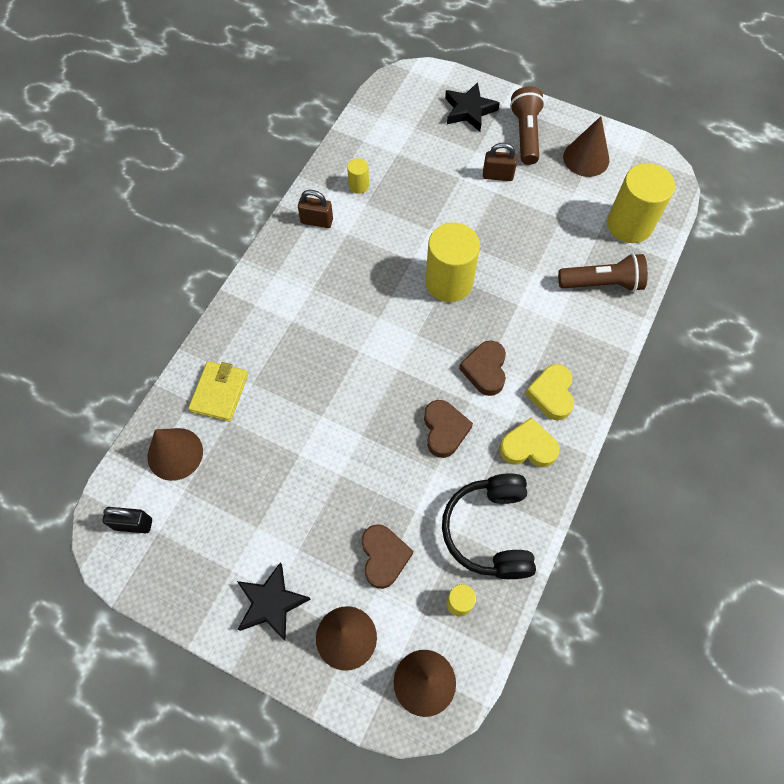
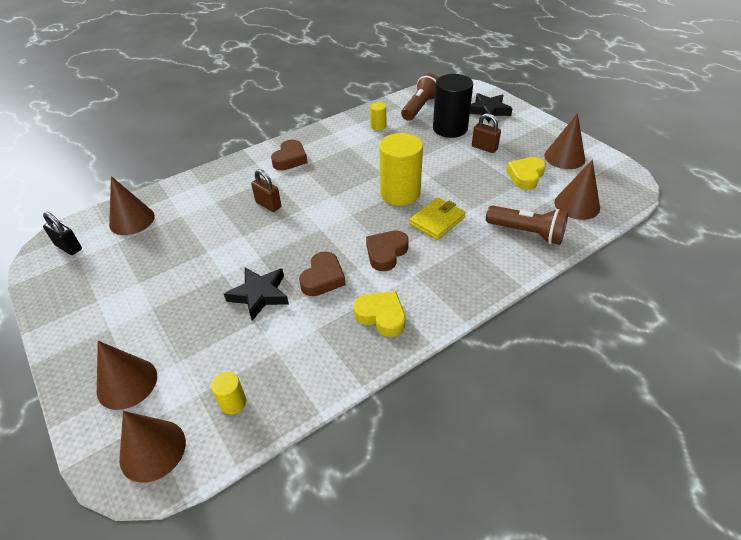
camera: 30 degrees right, 20 degrees down
(219, 392) = (190, 199): yellow wallet -> yellow wallet (437, 221)
(271, 603) = (101, 333): black star -> black star (259, 295)
(317, 221) = (334, 135): brown padlock -> brown padlock (268, 205)
(384, 557) = (205, 341): brown heart -> brown heart (290, 159)
(443, 158) = (450, 128): none -> black cylinder
(489, 531) = (302, 361): black headphones -> none
(525, 134) = (523, 132): brown flashlight -> brown flashlight (420, 107)
(551, 394) = (429, 288): yellow heart -> yellow heart (525, 176)
(629, 225) = (577, 205): yellow cylinder -> brown cone

